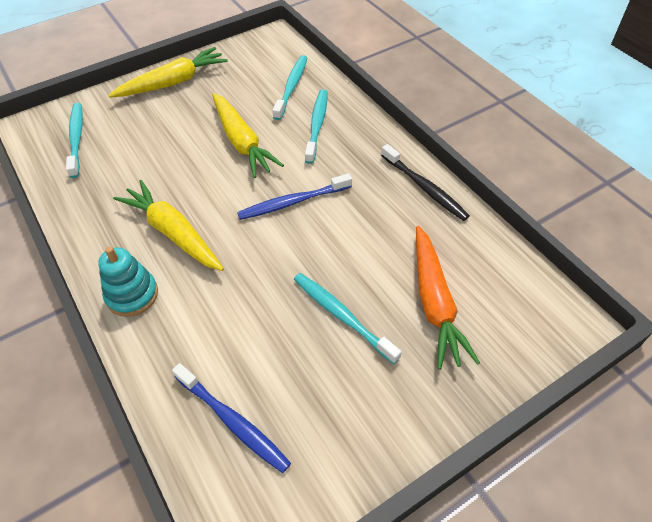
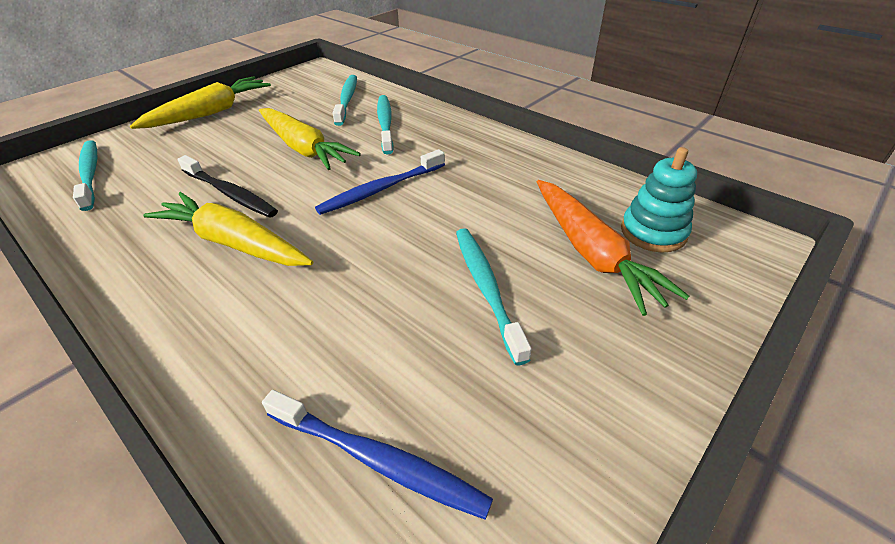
camera: 15 degrees left, 10 degrees down
(132, 295) = (183, 322): turquoise stacking toy -> turquoise stacking toy (653, 232)
(342, 316) = (486, 288): turquoise toothbrush -> turquoise toothbrush turned 45 degrees clockwise
(424, 188) = (524, 155): black toothbrush -> black toothbrush (230, 193)

